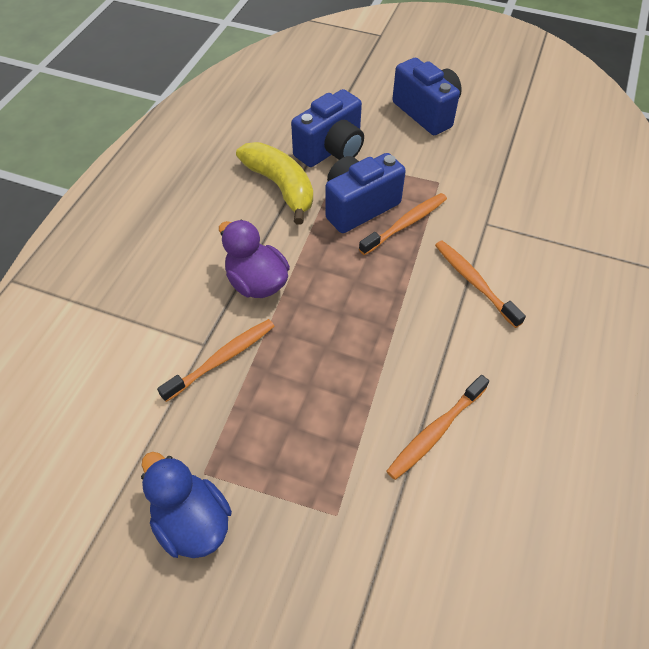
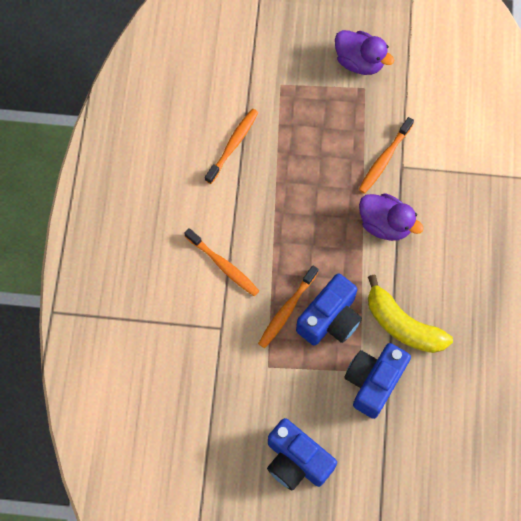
camera: 165 degrees right, 15 degrees up
(192, 521) = (359, 62): blue duck -> purple duck

